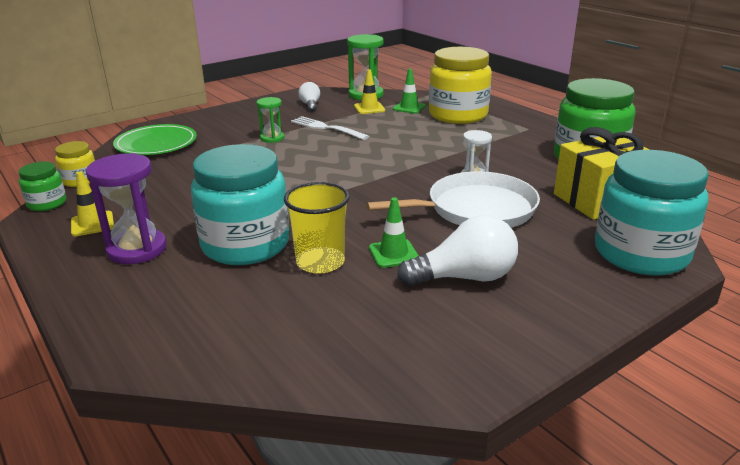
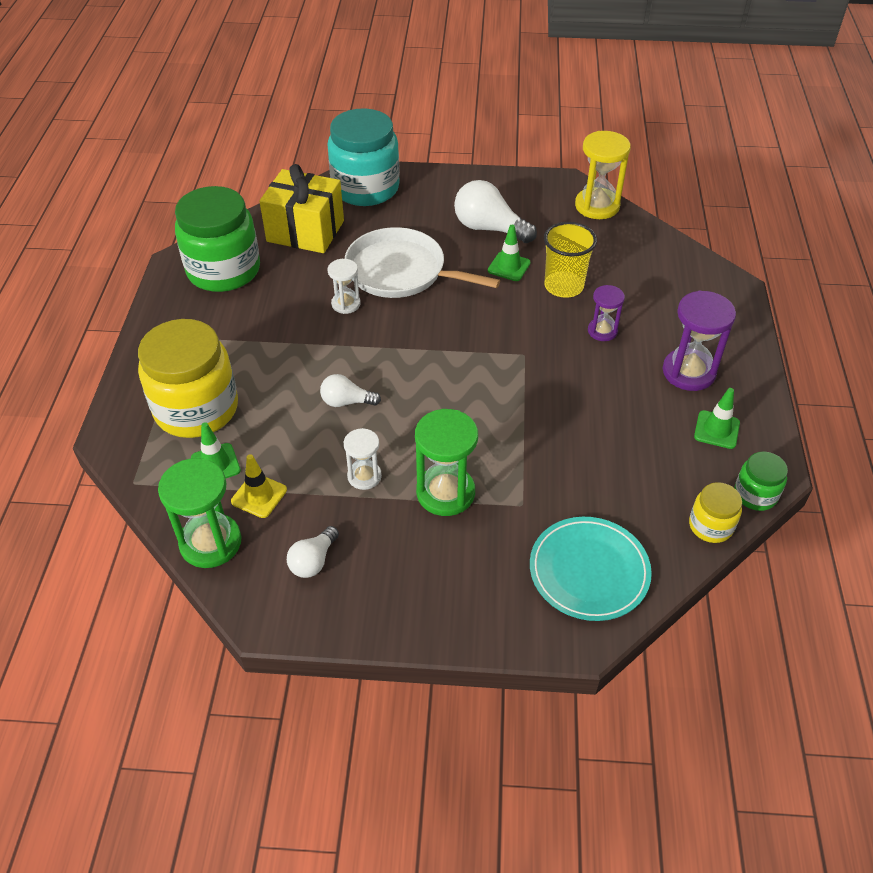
camera: 140 degrees left, 20 degrees up
(92, 224) = (716, 430): yellow traffic cone -> green traffic cone
(156, 144) = (589, 571): green plate -> turquoise plate
(245, 244) = (602, 331): turquoise jar -> purple hourglass
(272, 138) = (445, 492): green hourglass -> green hourglass, size x1.70
(326, 128) = (364, 476): white fork -> white hourglass
(383, 372) = (597, 206): none -> yellow hourglass
(384, 143) = (346, 402): none -> white light bulb

